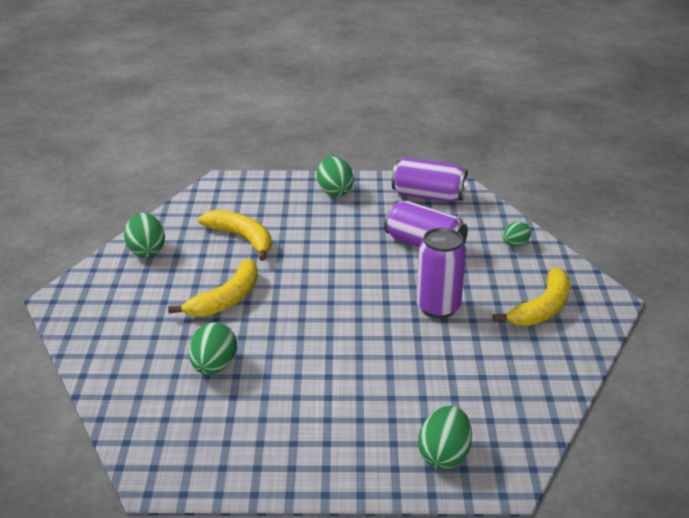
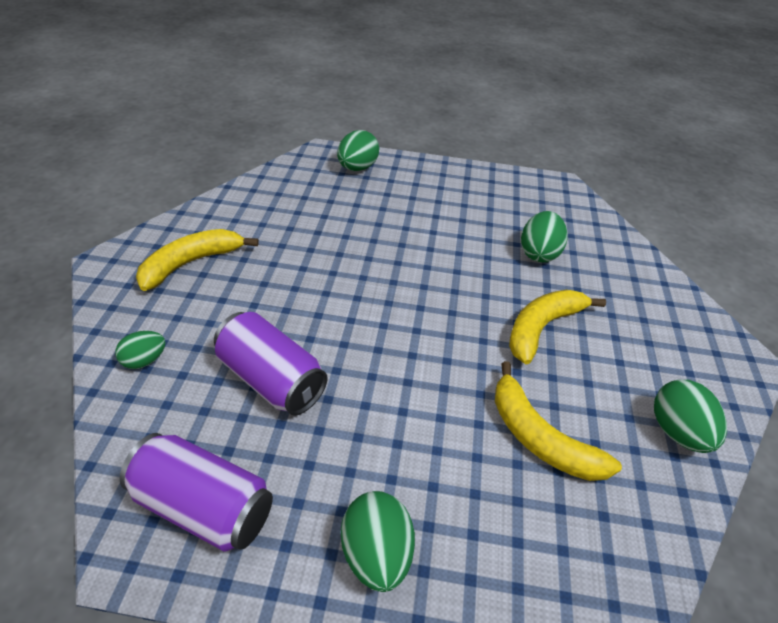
camera: 175 degrees left, 10 degrees up
(438, 307) = (302, 281): purple can -> none

